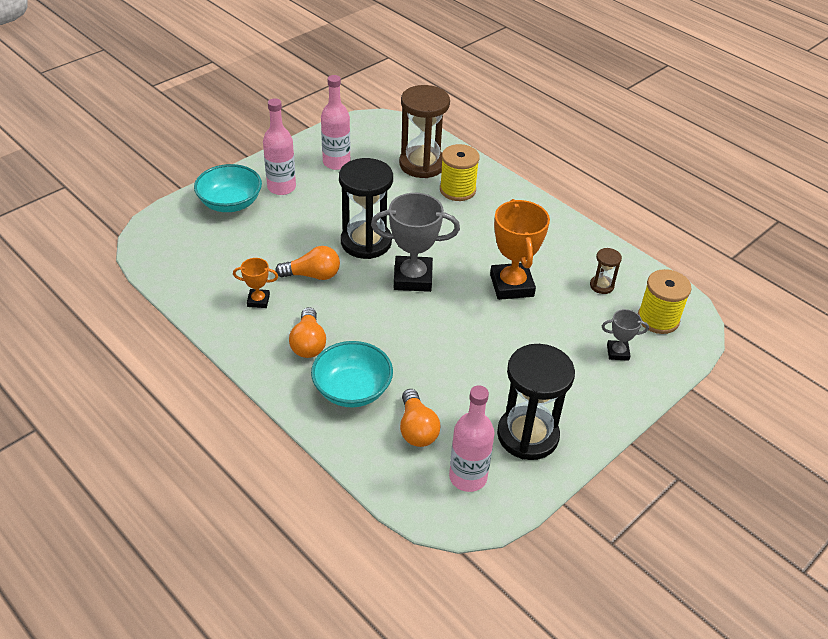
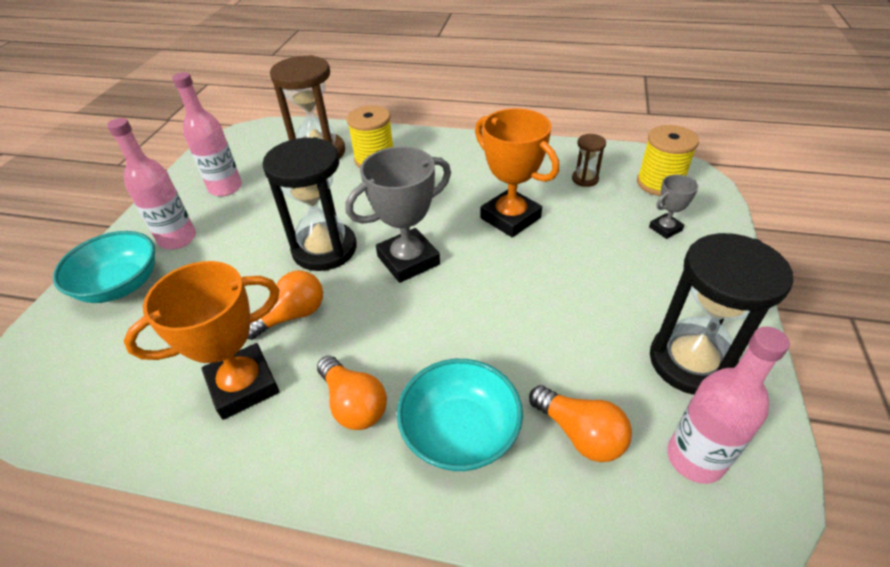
camera: 30 degrees left, 0 degrees up
(258, 301) = (243, 385): orange trophy -> orange trophy, size x1.97

